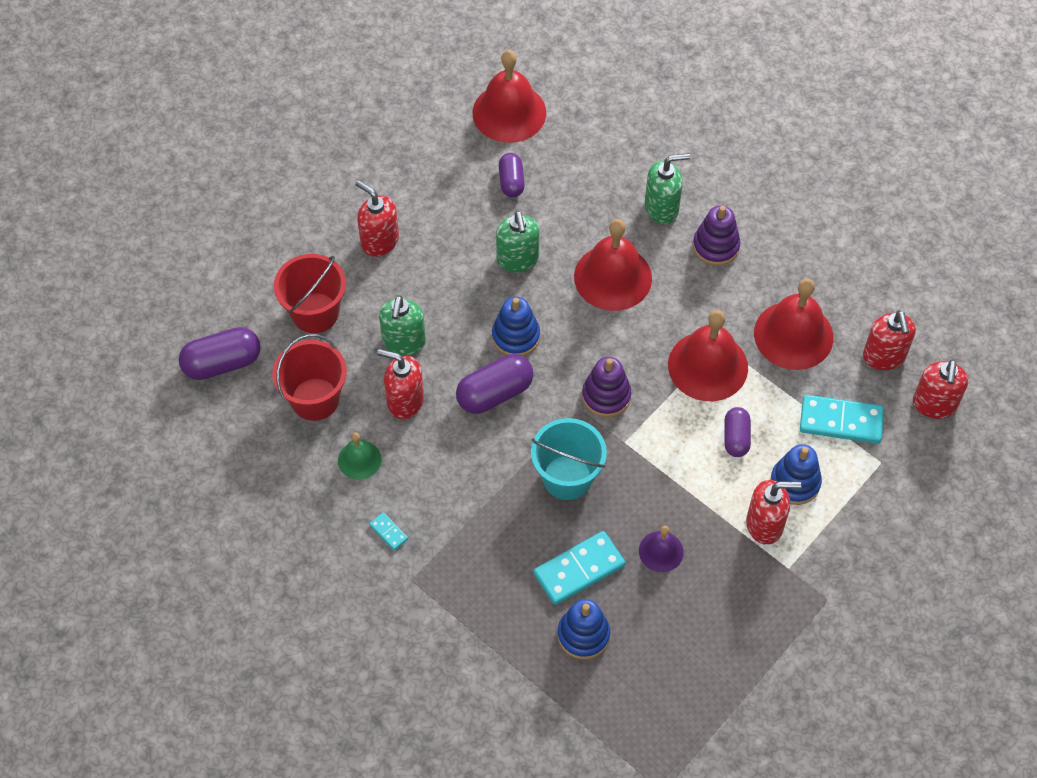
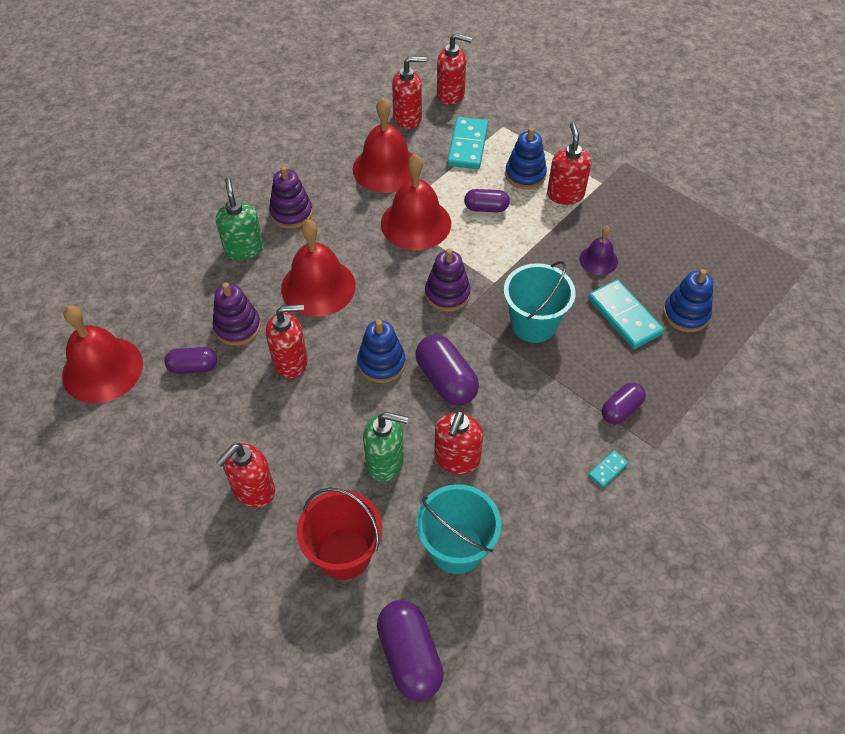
camera: 90 degrees left, 5 degrees down
(315, 399) = (456, 548): red bucket -> turquoise bucket
(359, 459) = (528, 500): green bell -> none
(457, 552) = (621, 409): none -> purple capsule
(517, 259) = (291, 361): green soap dispenser -> red soap dispenser
(559, 212) = (237, 327): none -> purple stacking toy

